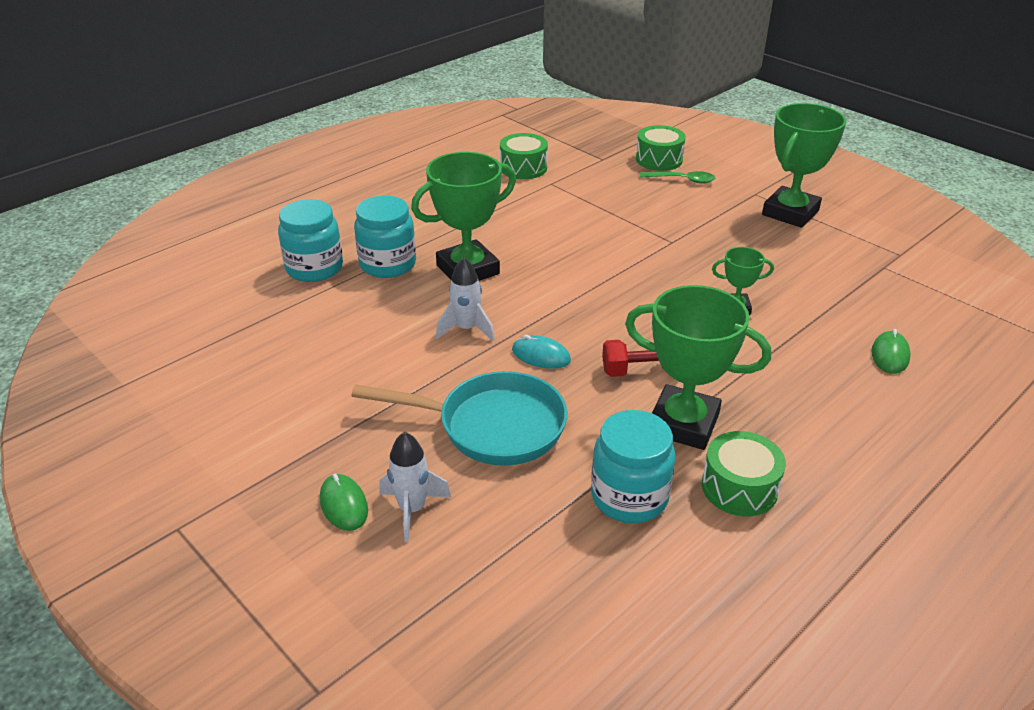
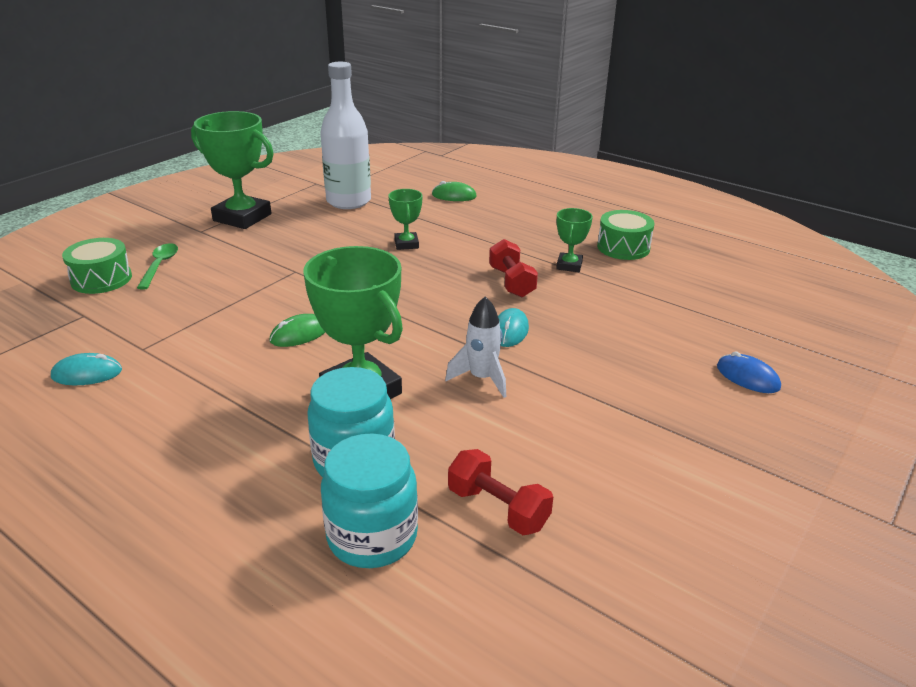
camera: 100 degrees left, 5 degrees down
(312, 318) = (498, 508): none -> red dumbbell
(343, 505) = (773, 416): green mouse -> green mouse (299, 334)
(412, 509) = (747, 377): white rocket -> blue mouse
(492, 426) = (622, 348): turquoise pan -> none
(523, 168) = (87, 373): green drum -> turquoise mouse
(629, 497) = (660, 284): turquoise jar -> none
(683, 424) = (569, 265): green trophy -> green trophy, size x0.51
(848, 275) = (348, 201): none -> white bottle

